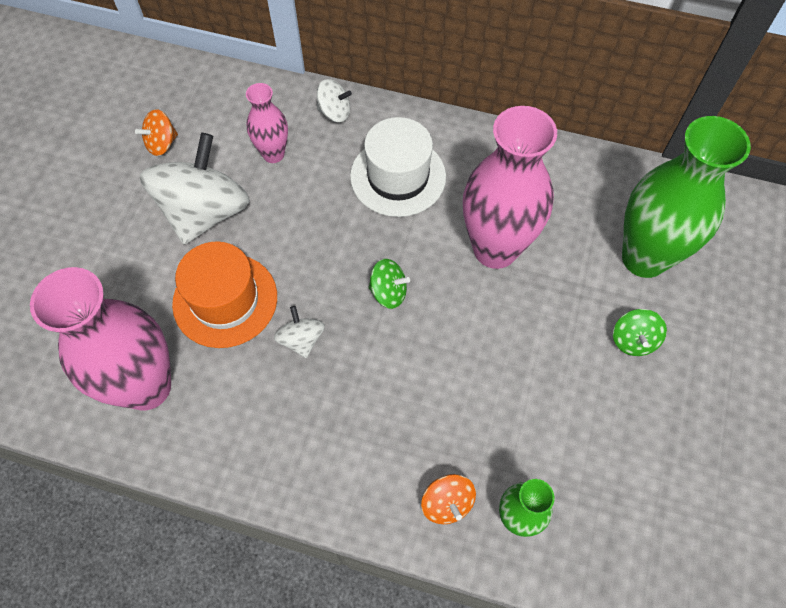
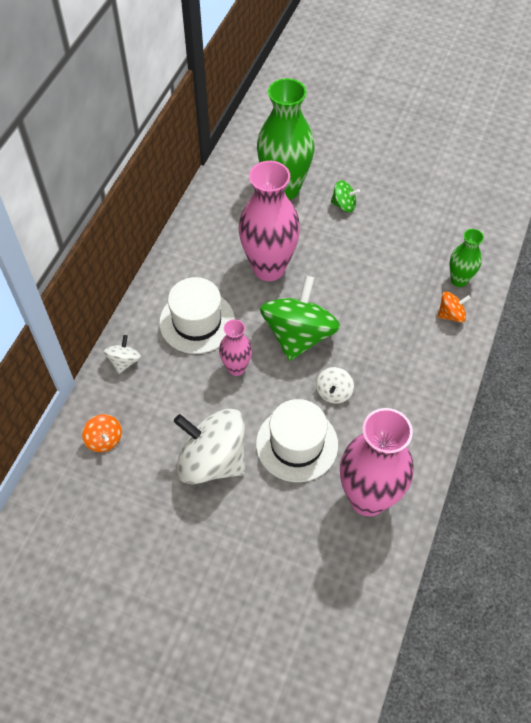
camera: 85 degrees left, 5 degrees down
(162, 144) = (133, 498): orange spinning top -> orange spinning top (104, 439)
(225, 300) = (297, 444): orange hat -> white hat
(273, 154) = (160, 408): pink vase -> pink vase (236, 368)
(301, 340) = (333, 392): white spinning top -> white spinning top turned 60 degrees counterclockwise
(388, 292) = (298, 335): green spinning top -> green spinning top, size x2.20

